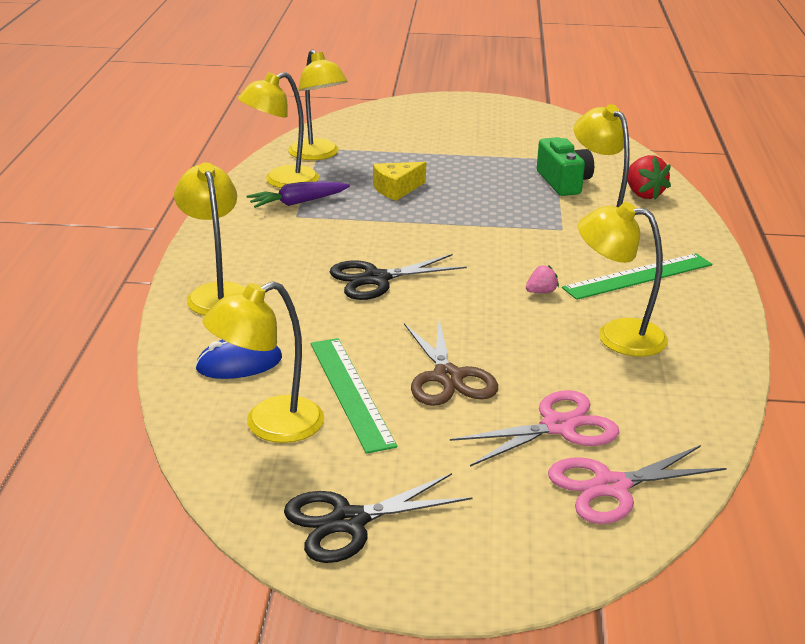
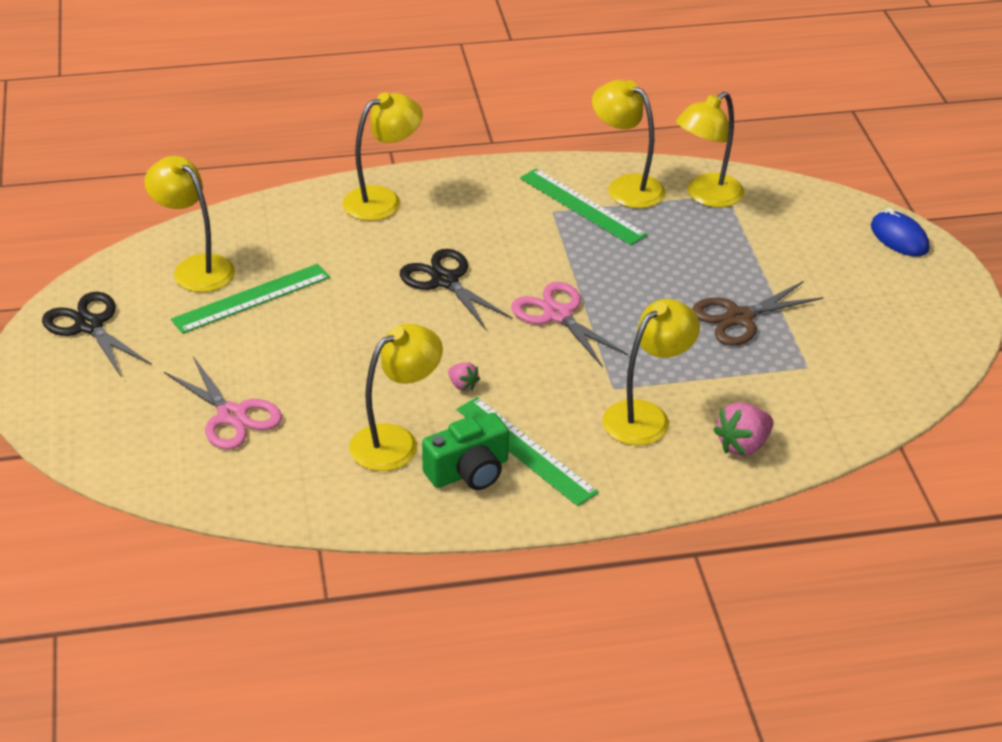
camera: 75 degrees right, 10 degrees up
(239, 363) = (276, 235): blue mouse -> blue mouse (899, 238)
(298, 202) = (582, 206): purple carrot -> green ruler
(396, 189) = (649, 262): yellow cheese -> none
(447, 377) = (289, 346): brown scissors -> brown scissors (739, 318)
(563, 182) = (740, 379): green camera -> green camera (469, 471)
(611, 487) = (155, 451): pink scissors -> pink scissors (558, 315)
(617, 335) = (396, 441): yellow lamp -> yellow lamp turned 45 degrees clockwise
(643, 194) = (743, 445): red strawberry -> pink strawberry

